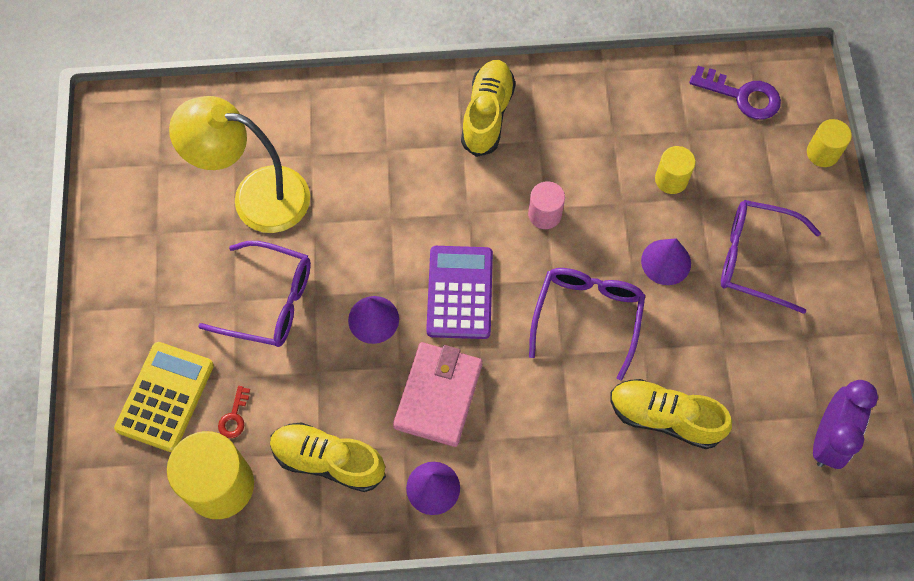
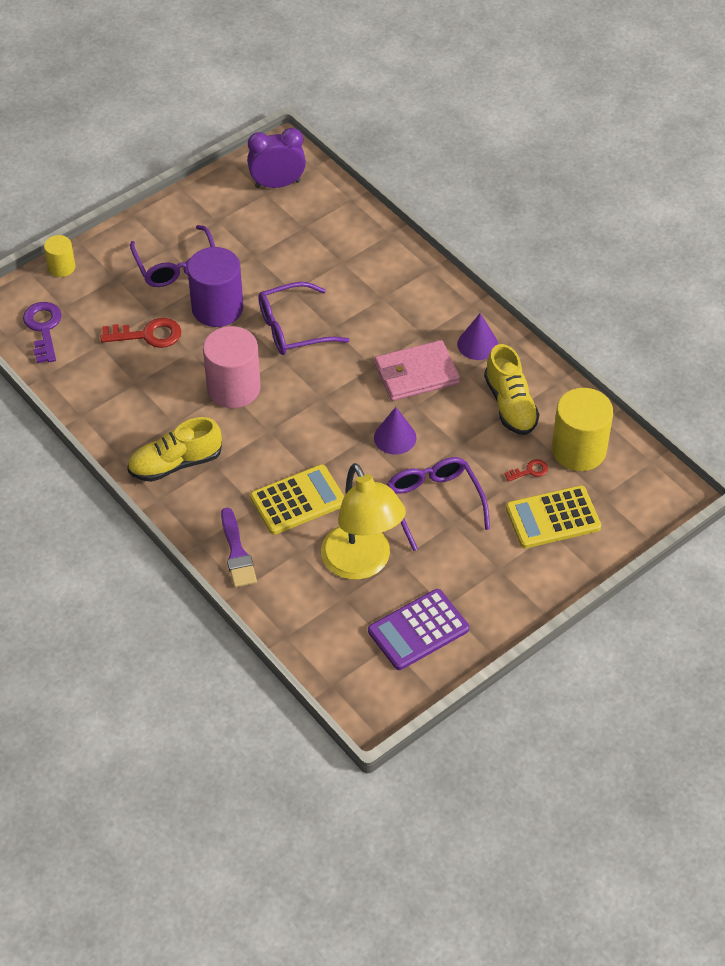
camera: 125 degrees left, 15 degrees down
(349, 107) = (237, 553): none -> purple brush
(366, 188) = (298, 500): none -> yellow calculator
(459, 292) = (334, 402): purple calculator -> purple calculator (418, 630)
(544, 214) = (233, 388): pink cylinder -> pink cylinder, size x1.87
(664, 417) = (330, 260): yellow shoe -> none
(666, 262) = (217, 308): purple cone -> purple cylinder
(671, 179) = (148, 335): yellow cylinder -> red key

